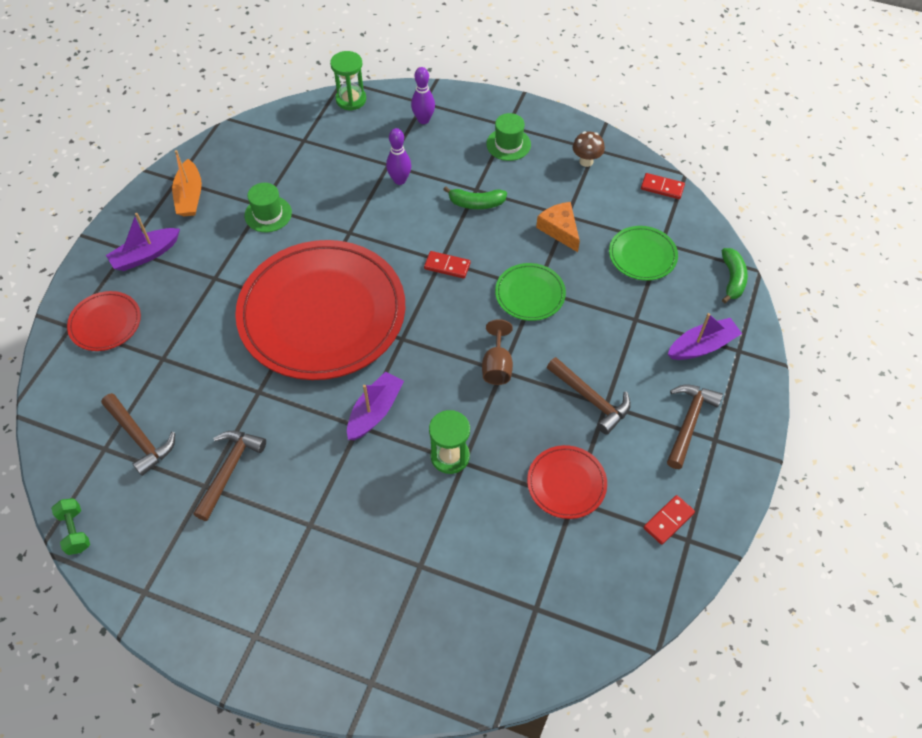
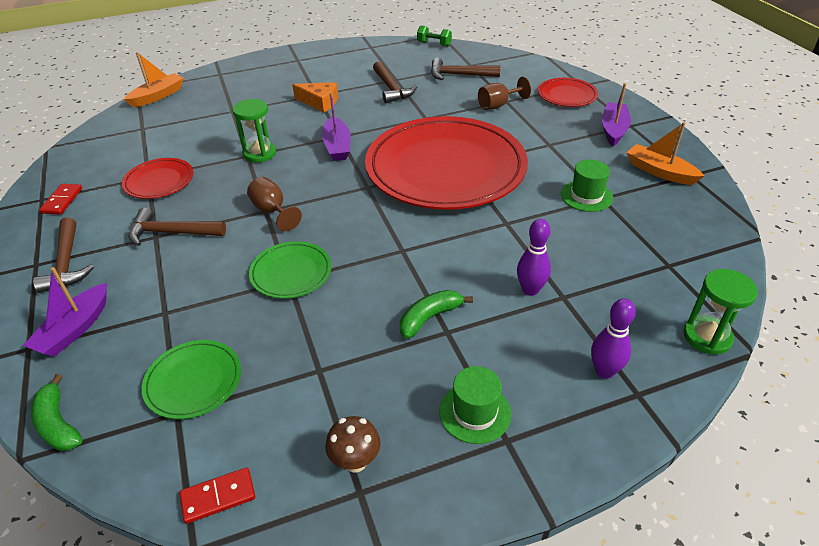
camera: 140 degrees right, 15 degrees down
(177, 358) = (498, 105): none -> brown goblet
(447, 266) = (391, 249): red domino -> none
(479, 682) = (158, 96): none -> orange boat
(559, 229) = (313, 349): orange cheese -> orange cheese (320, 102)

